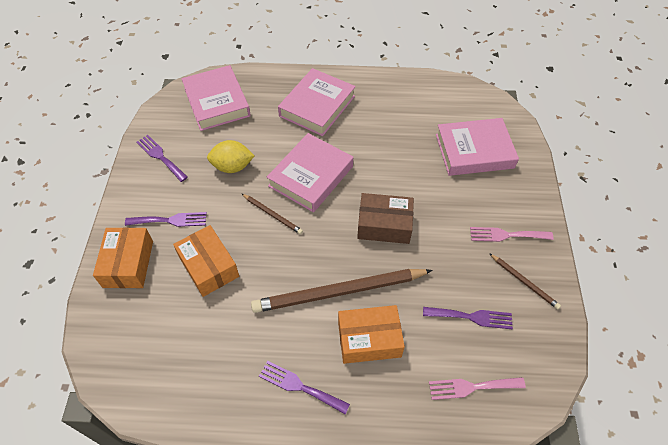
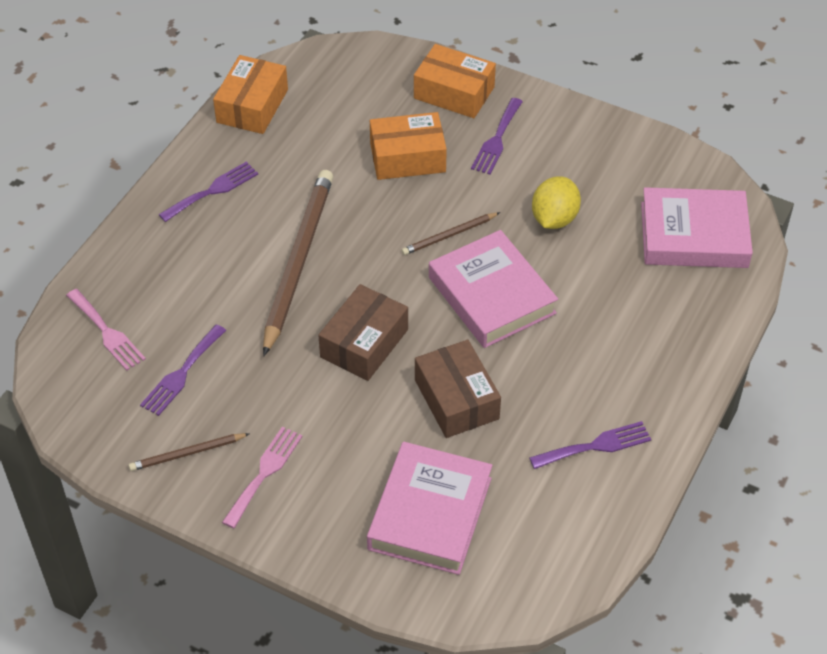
camera: 115 degrees right, 5 degrees down
(160, 156) = (611, 152): purple fork -> purple fork (595, 446)
(317, 106) = (628, 350): pink book -> none
(369, 339) = (222, 266): orange box -> orange box (252, 106)
(396, 166) = (456, 399): none -> brown box
(471, 387) = (107, 332): pink fork -> pink fork turned 120 degrees clockwise

